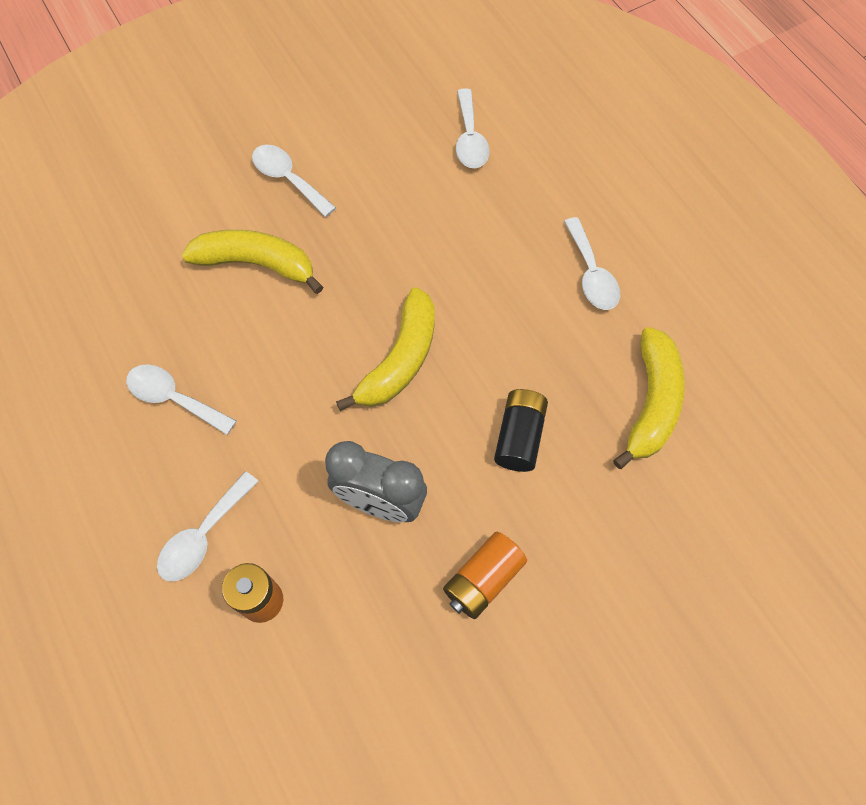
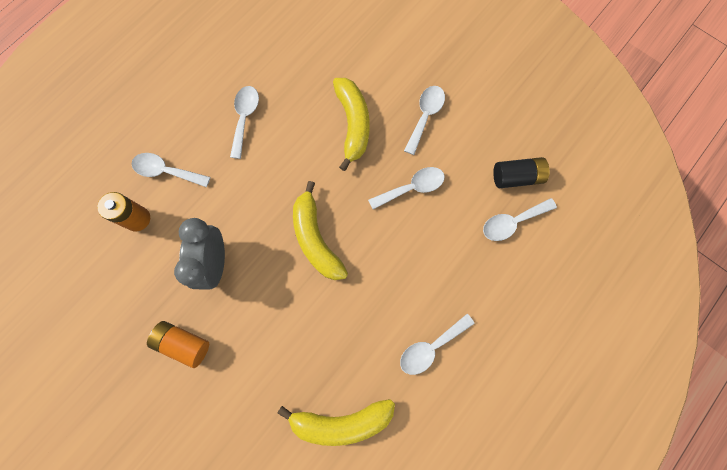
camera: 70 degrees right, 10 degrees up
(379, 226) = (412, 188): none -> white spoon
(400, 359) = (316, 239): yellow banana -> yellow banana turned 60 degrees clockwise
(519, 436) = (286, 335): black battery -> black battery (516, 177)

